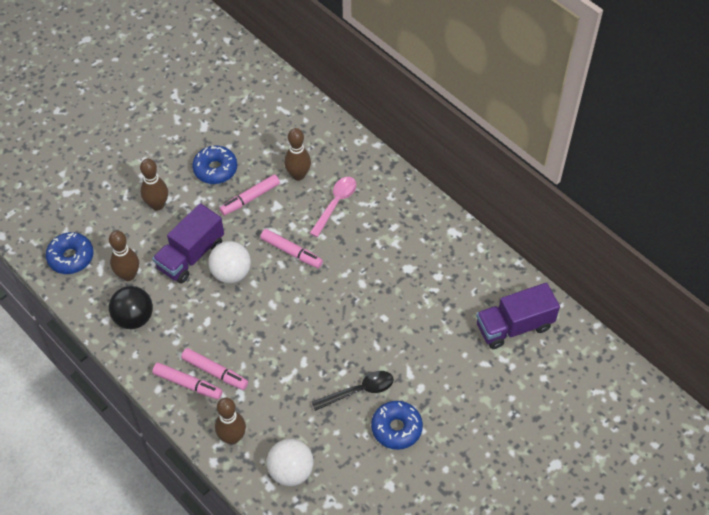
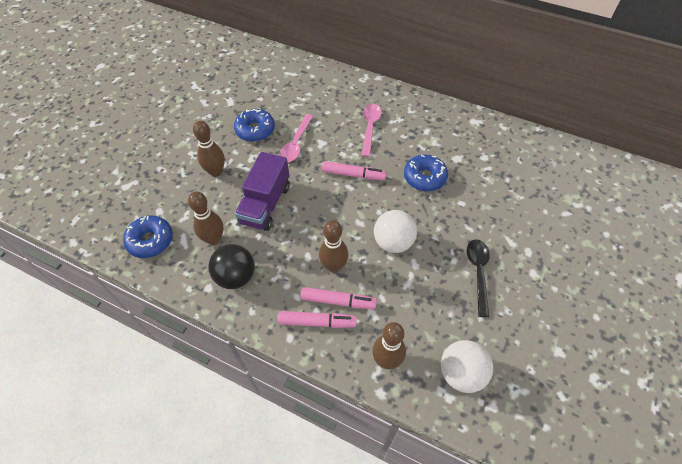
camera: 20 degrees left, 0 degrees up
(231, 273) = (309, 208): white ball -> white ball (393, 242)
(250, 198) = (296, 144): pink marker -> pink spoon
(298, 175) = (327, 115): brown bowling pin -> brown bowling pin (334, 266)
(359, 391) = (478, 273): black spoon -> black spoon turned 45 degrees counterclockwise
(396, 428) = (531, 295): blue donut -> blue donut (424, 177)
(514, 326) = (568, 176): purple truck -> none

